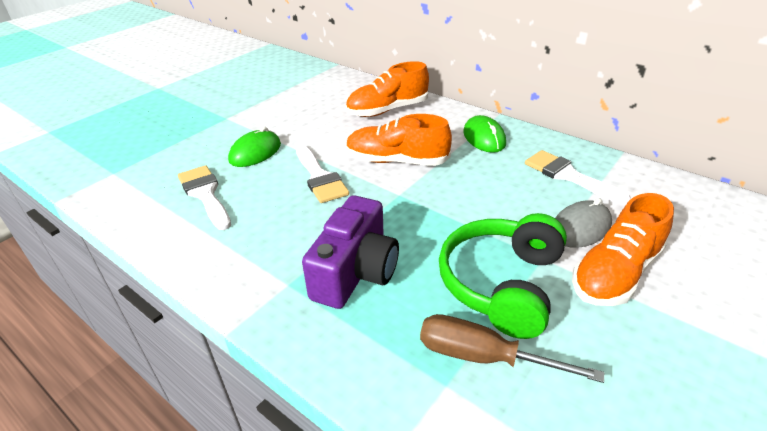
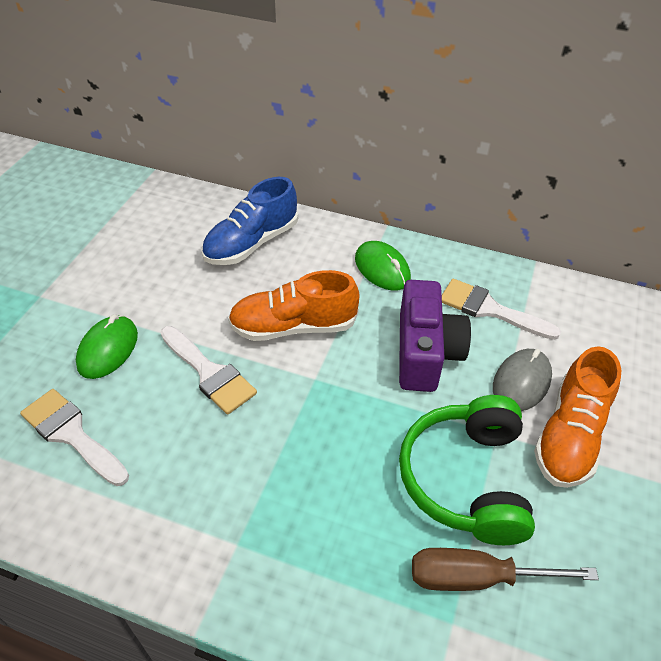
camera: 20 degrees left, 10 degrees up
(355, 272) = (307, 505): purple camera -> purple camera (425, 352)
(387, 110) = (251, 243): orange shoe -> blue shoe

